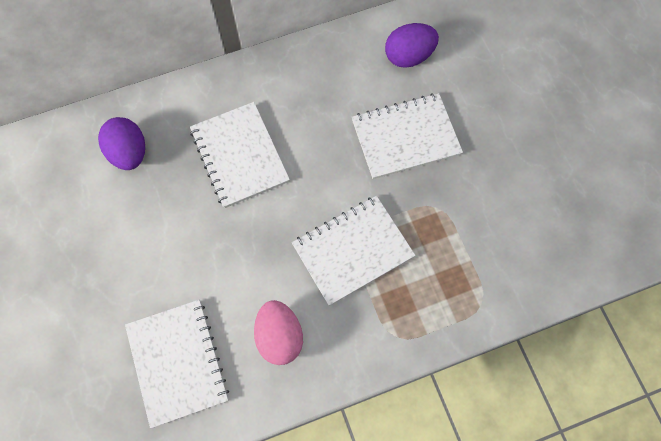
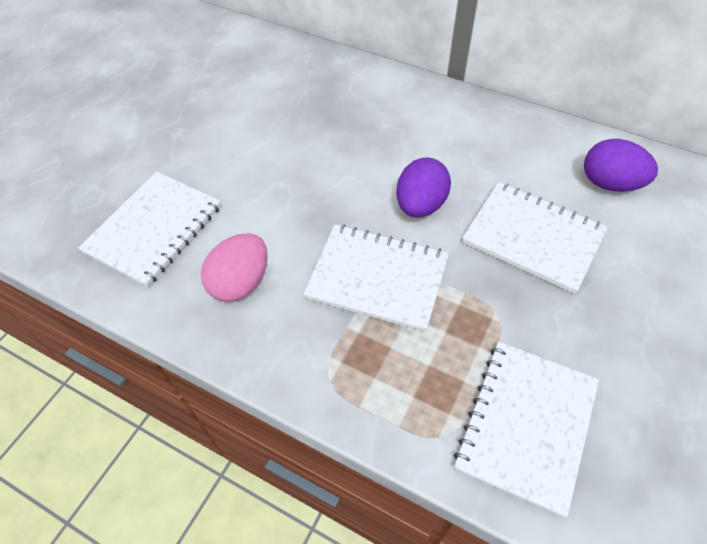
camera: 50 degrees right, 15 degrees down
(129, 153) = (301, 83): purple egg -> purple egg (420, 205)
(239, 155) = (374, 142): white notebook -> white notebook (526, 425)

